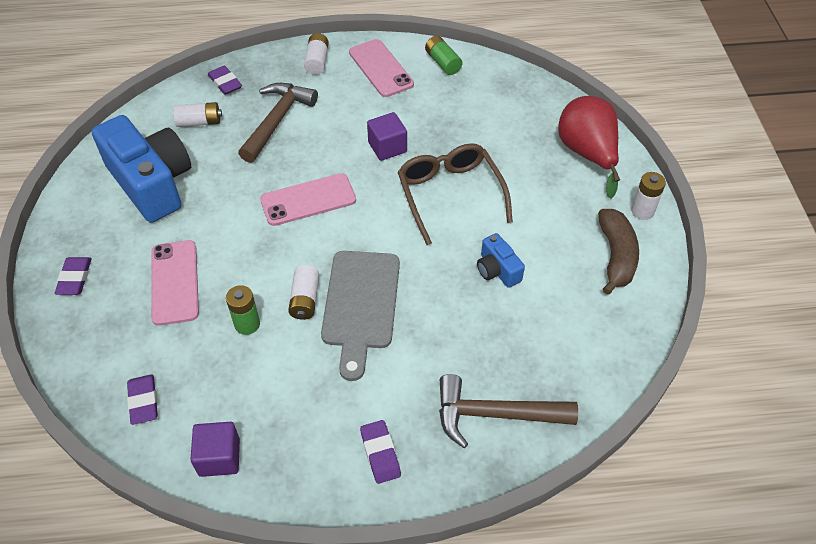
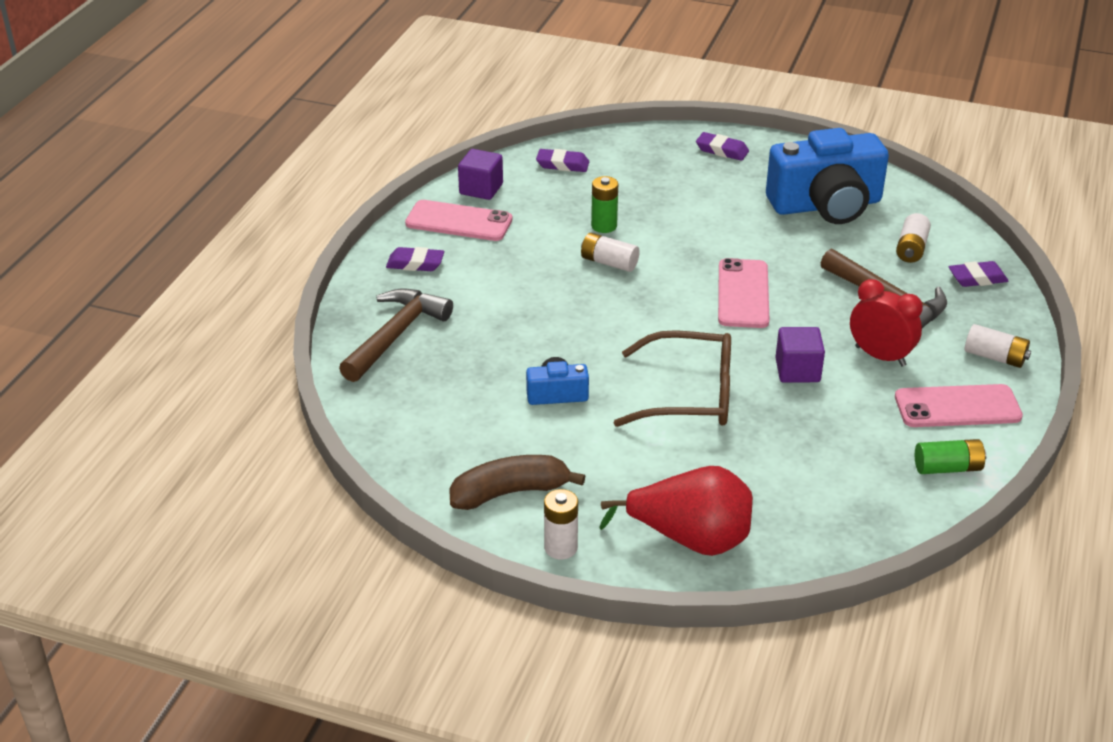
camera: 115 degrees right, 15 degrees down
(174, 282) = (682, 197): pink phone -> pink phone (459, 221)
(346, 111) = (880, 356): none -> red clock
(360, 305) = (578, 292): grey cutting board -> none
(616, 256) = (510, 492): brown banana -> brown banana turned 135 degrees clockwise

